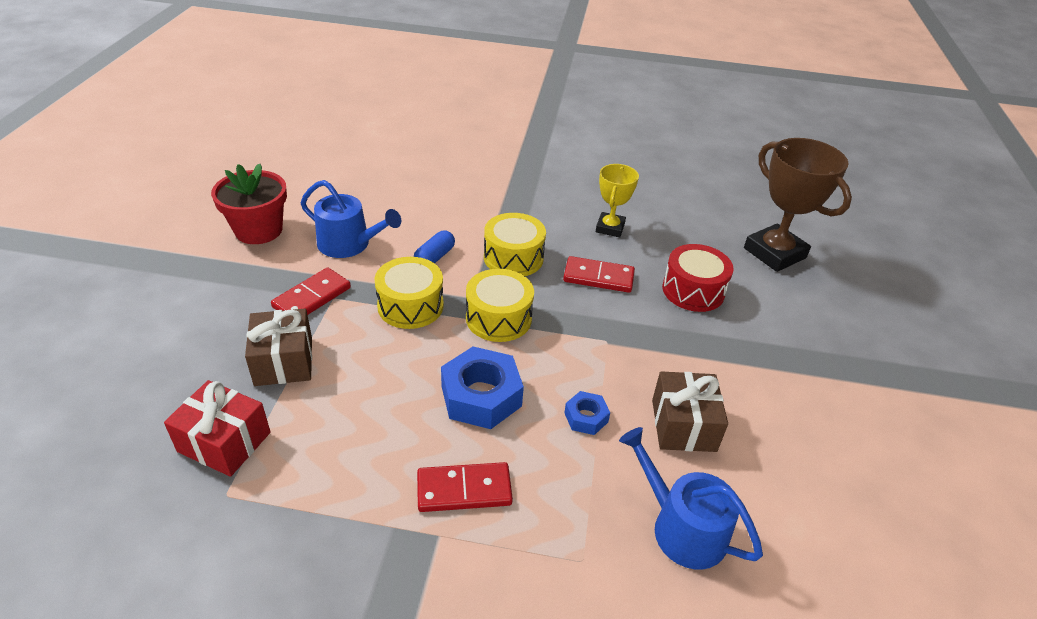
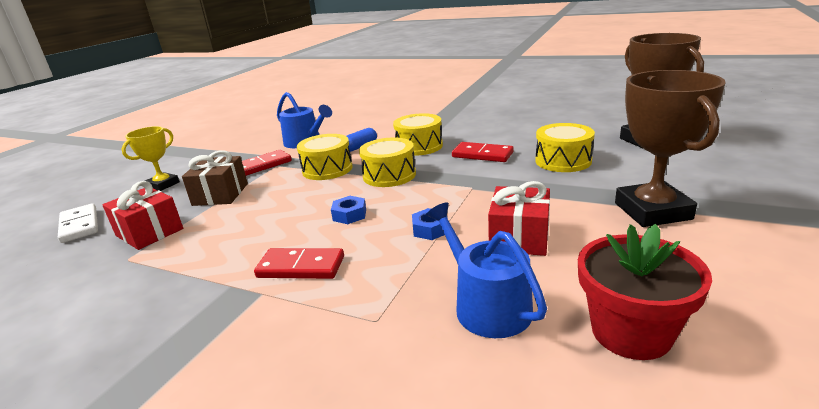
camera: 20 degrees right, 15 degrees down
(102, 434) = (79, 225): none -> white domino
(258, 230) = (252, 137): red flower pot -> red flower pot (631, 332)
(481, 396) = (349, 215): blue nut -> blue nut, size x0.52
(610, 228) = (505, 131): yellow trophy -> yellow trophy (163, 185)
(683, 425) = (519, 237): brown gift -> red gift
(693, 290) = (563, 161): red drum -> yellow drum
(800, 377) = (652, 211): none -> brown trophy

